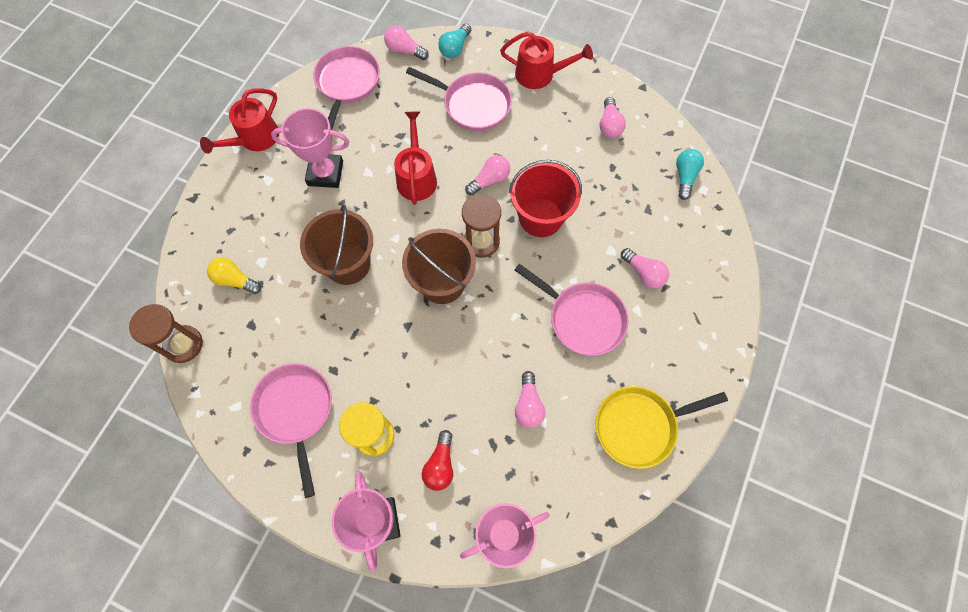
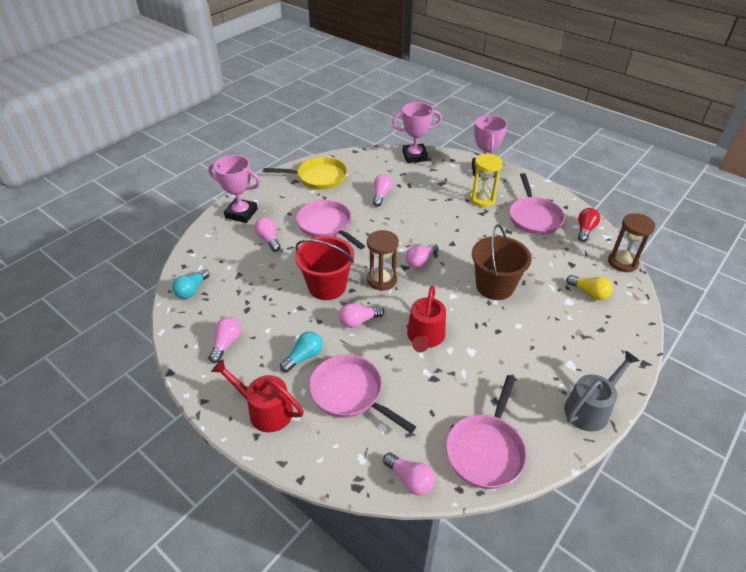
camera: 165 degrees left, 25 degrees down
(254, 139) = (590, 408): red watering can -> grey watering can
(325, 173) = (513, 358): pink trophy -> pink trophy (241, 213)
(440, 465) = (443, 183): red light bulb -> red light bulb (585, 230)
(442, 282) = (420, 261): brown bucket -> pink light bulb
(455, 48) = (347, 467): turquoise light bulb -> turquoise light bulb (304, 357)

